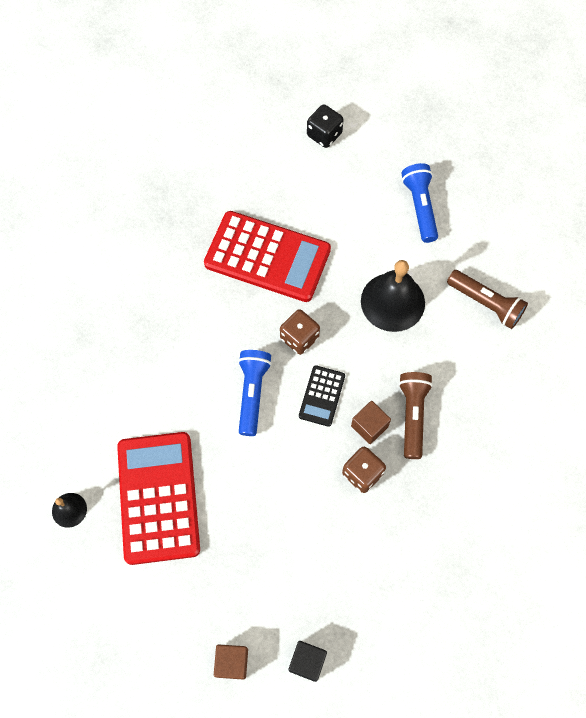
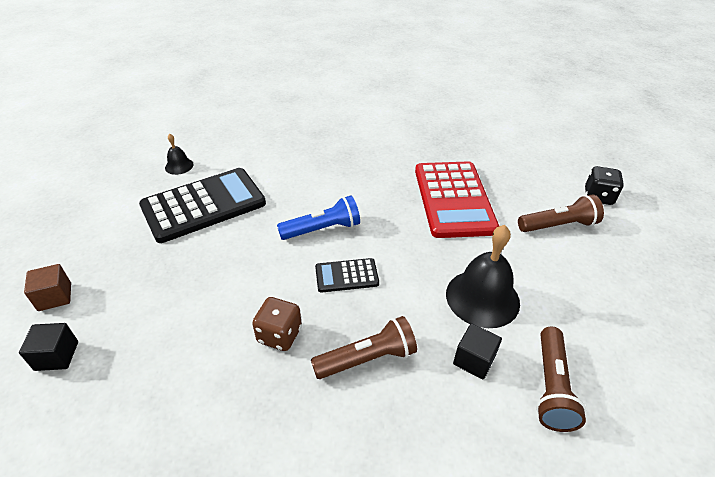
camera: 65 degrees right, 25 degrees down
(158, 497) = (204, 205): red calculator -> black calculator
(299, 338) = (394, 242): brown dice -> none
(343, 192) = (558, 225): none -> brown flashlight
(369, 426) = (335, 323): brown cube -> none
(420, 207) = (603, 286): blue flashlight -> none
(445, 341) = (474, 360): none -> black cube

